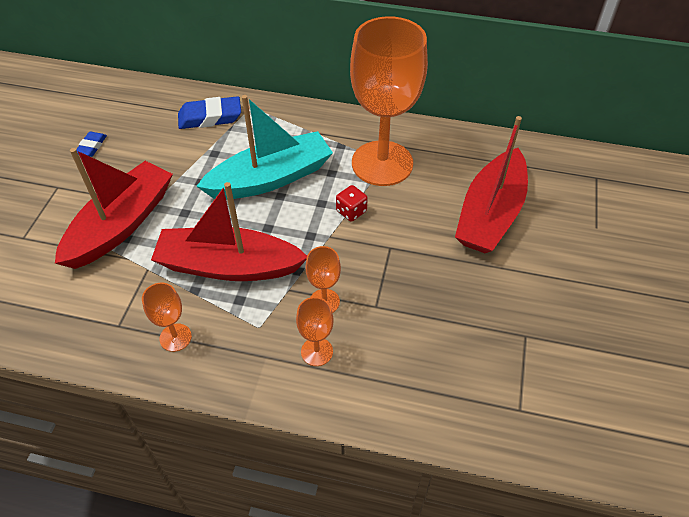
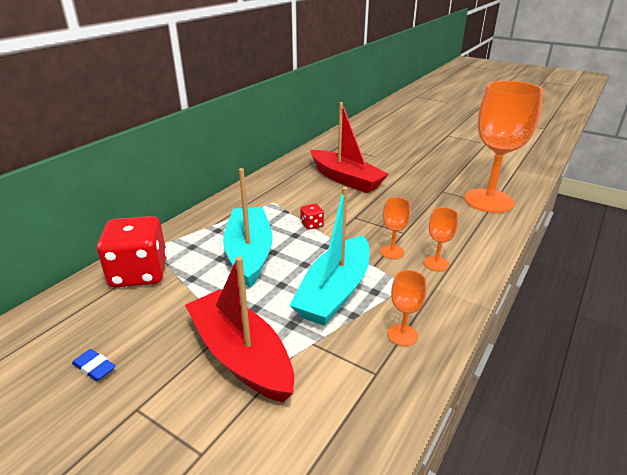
camera: 70 degrees left, 20 degrees down
(210, 117) = (139, 273): blue eraser -> red dice
(228, 266) = (335, 291): red boat -> turquoise boat
(382, 163) = (273, 204): orange goblet -> orange goblet (488, 201)

